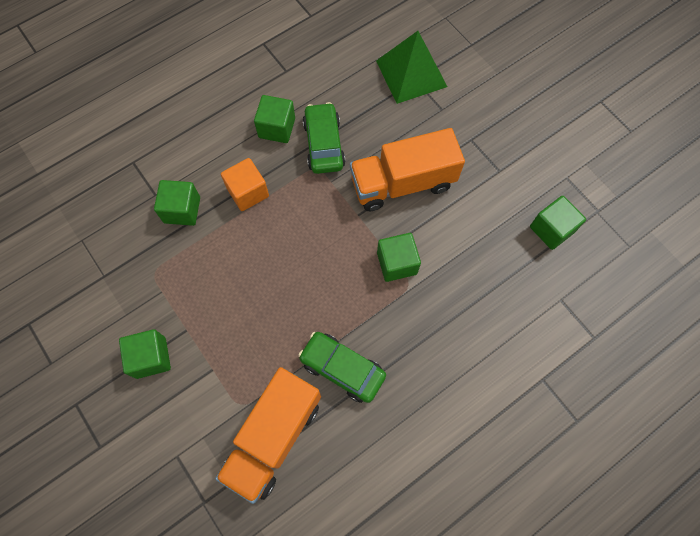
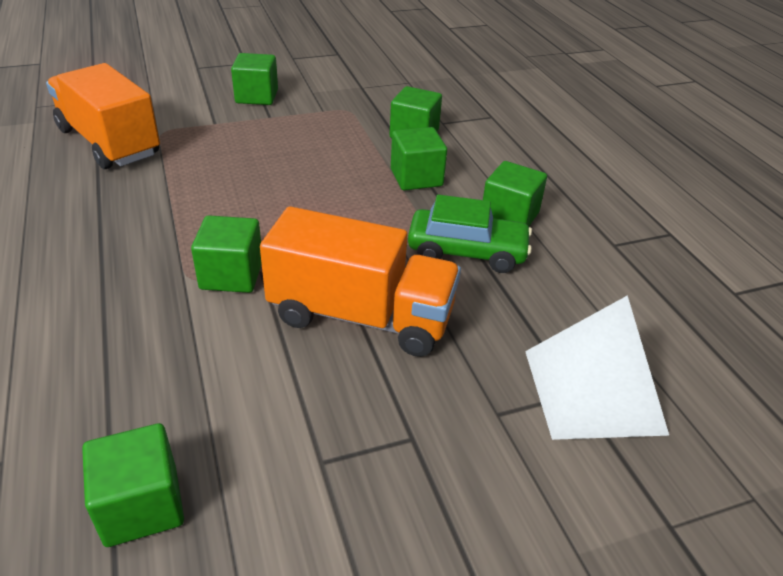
camera: 105 degrees right, 30 degrees down
(248, 192) = (416, 178): orange cube -> green cube
(342, 369) = (133, 198): green car -> none
(402, 183) = (361, 316): orange truck -> orange truck turned 105 degrees clockwise
(411, 73) = (593, 391): green pyramid -> white pyramid

